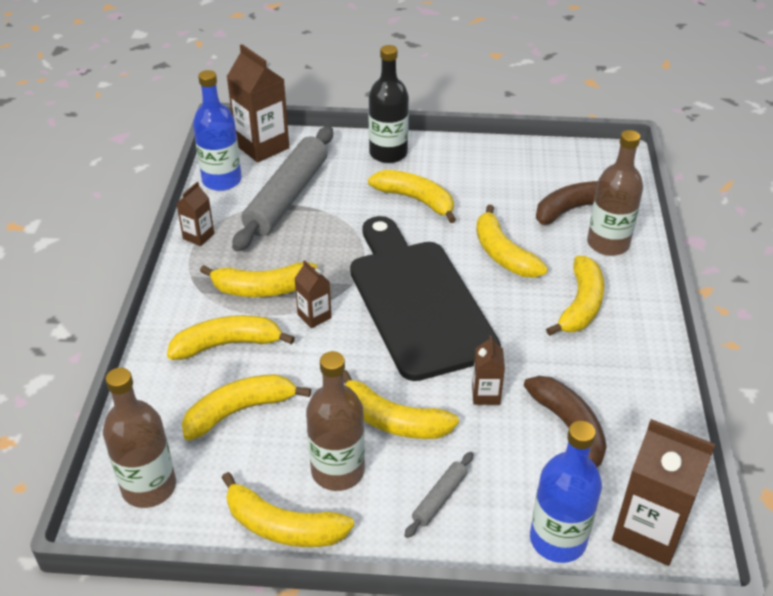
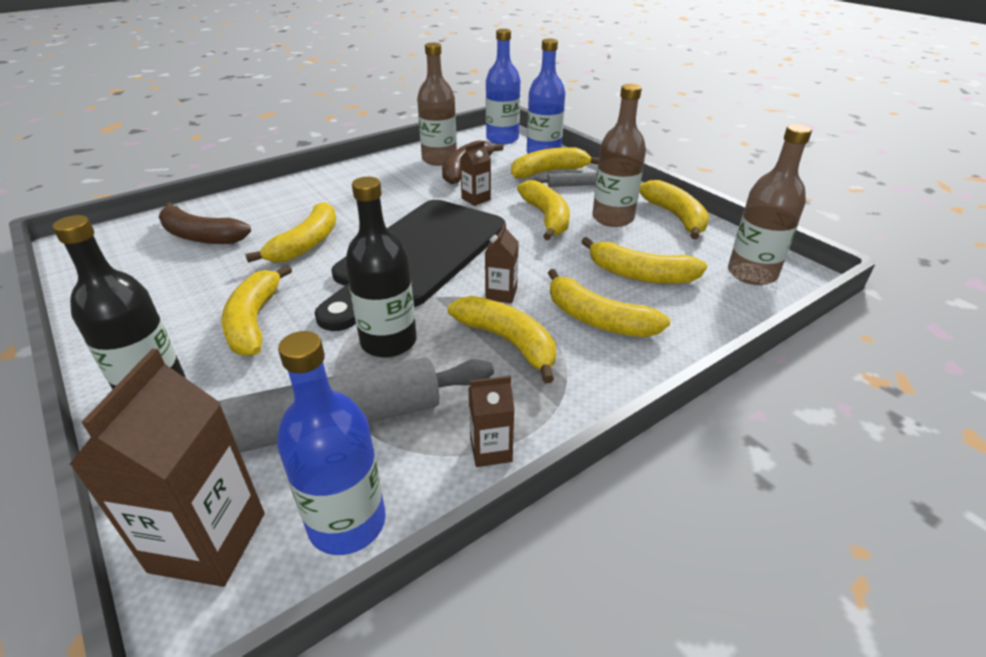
camera: 130 degrees left, 5 degrees down
(328, 242) = (388, 341): none -> black bottle
(581, 305) = (340, 198): yellow banana -> yellow banana (549, 172)
(608, 244) = (246, 209): brown bottle -> brown bottle (439, 159)
(649, 531) = (502, 139): brown carton -> blue bottle

